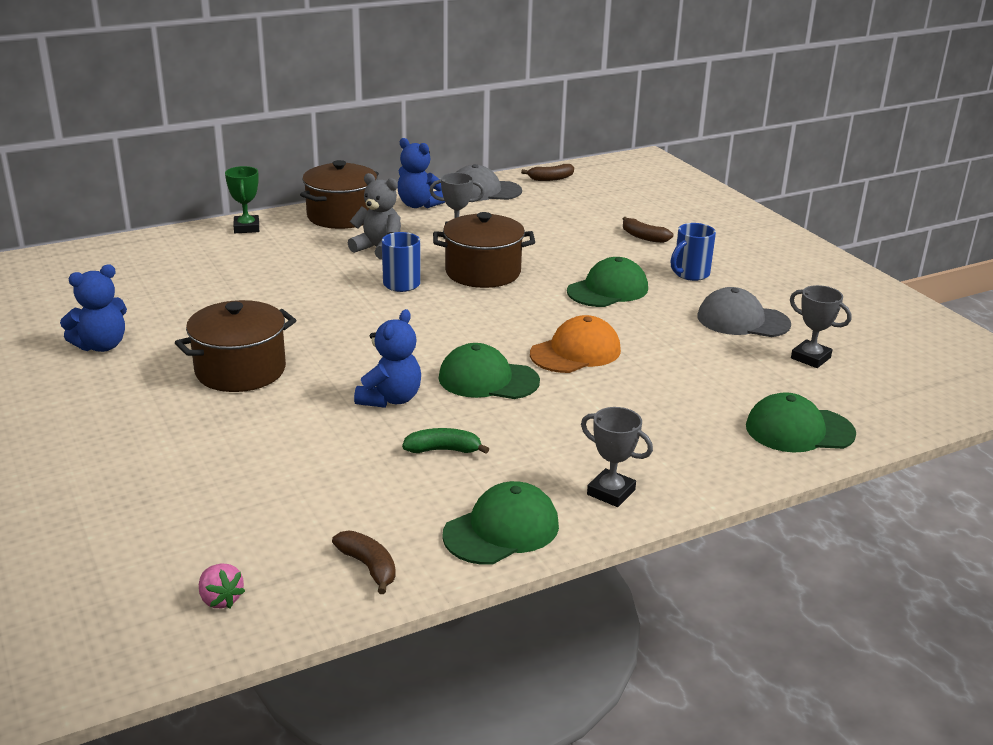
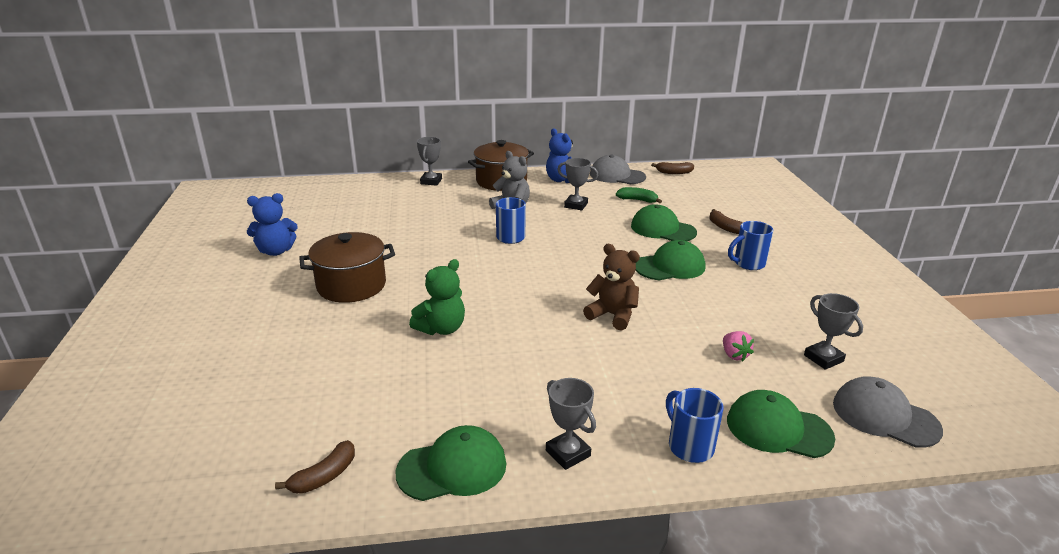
camera: 20 degrees right, 0 degrees up
(220, 599) = (196, 477): pink strawberry -> pink strawberry (734, 355)
(246, 228) = (431, 181): green trophy -> grey trophy
(368, 566) = (324, 476): brown banana -> brown banana turned 60 degrees clockwise
(390, 399) = (441, 328): blue teddy bear -> green teddy bear
(443, 450) = (453, 381): green banana -> green banana (637, 200)
(483, 272) = (577, 237): brown pot -> none
(488, 379) = (527, 326): green cap -> green cap (662, 229)
(576, 352) = (612, 315): orange cap -> brown teddy bear
(724, 462) = (689, 446): none -> blue mug
(742, 320) = (775, 312): grey cap -> grey cap (884, 416)

